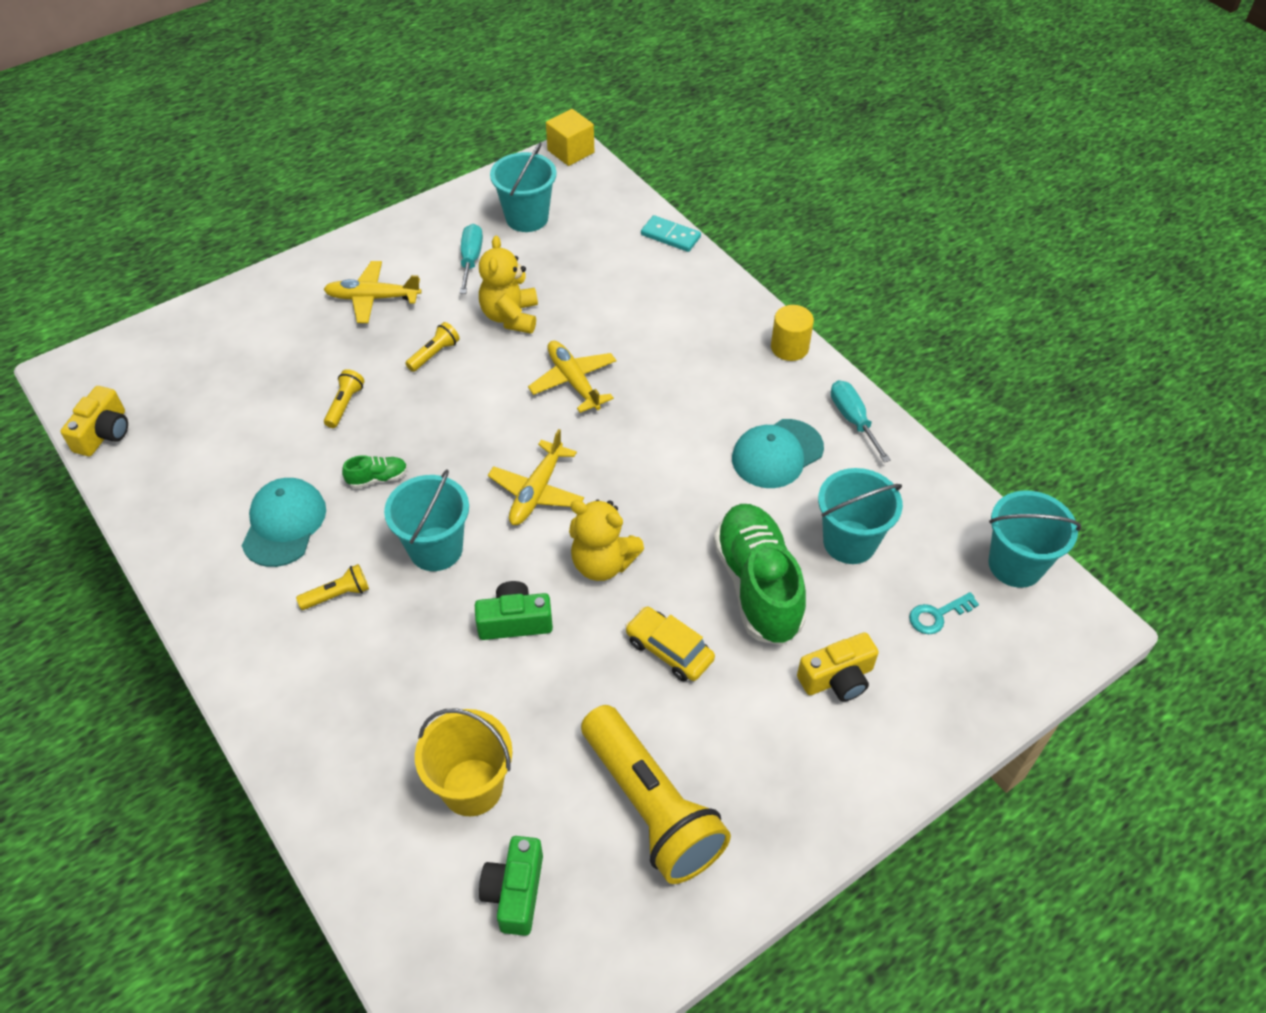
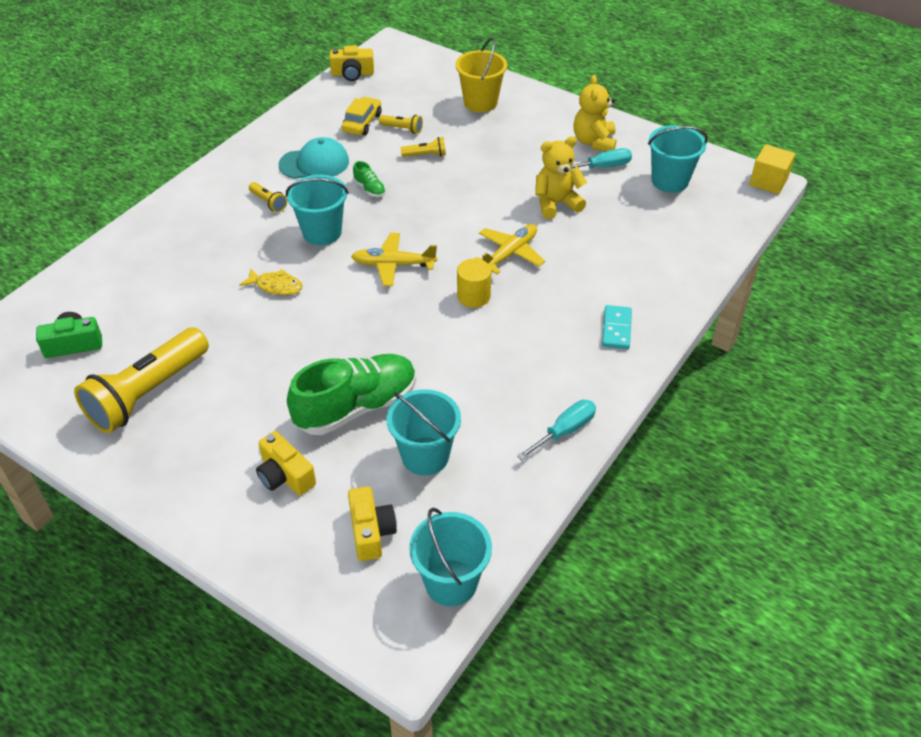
camera: 70 degrees right, 5 degrees down
(373, 298) = (531, 135): yellow plane -> none
(434, 354) = (495, 179): yellow flashlight -> yellow flashlight (402, 129)
(472, 787) = (143, 303): yellow bucket -> yellow bucket (480, 102)
(515, 621) = (276, 286): green camera -> yellow fish
(602, 563) = (343, 315): yellow teddy bear -> yellow teddy bear (594, 142)
(669, 650) = (279, 371): yellow car -> yellow car (362, 123)
(670, 236) = (711, 264): turquoise domino -> turquoise domino (616, 329)
(777, 454) = (498, 389): turquoise cap -> none
(789, 347) = (626, 370): yellow cylinder -> yellow cylinder (473, 296)
(937, 615) = (371, 532): turquoise key -> yellow camera

